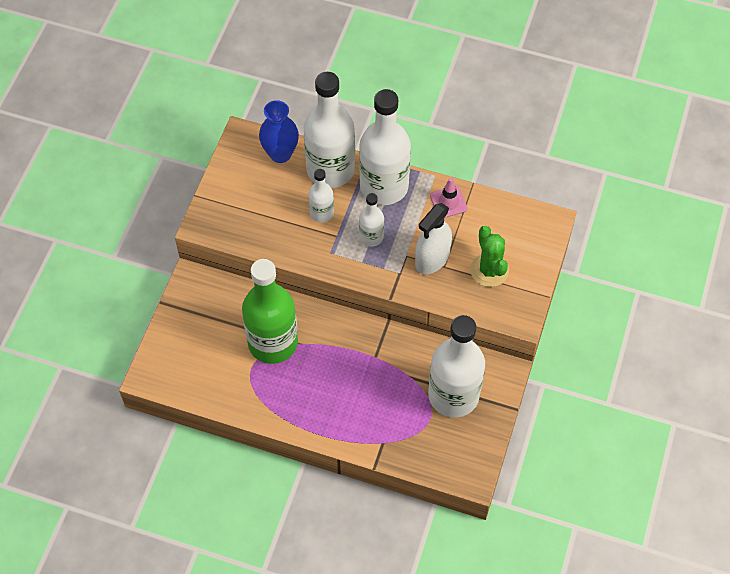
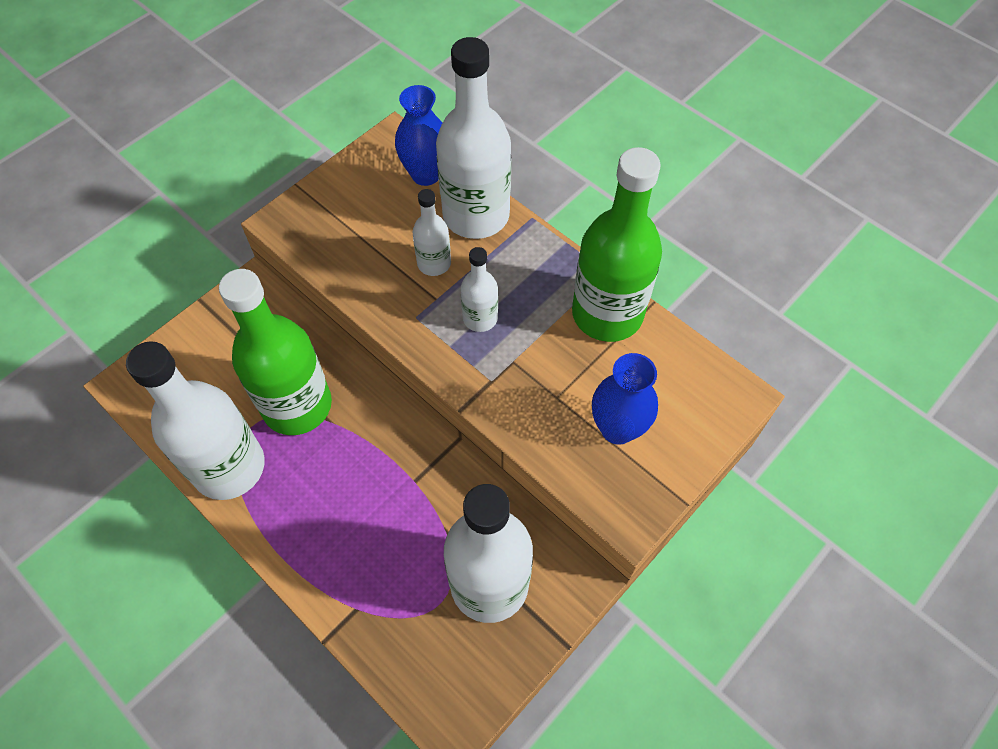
camera: 25 degrees right, 0 degrees up
(384, 186) = (532, 261): white bottle -> white bottle (229, 467)
(432, 259) = (545, 380): white spray bottle -> none
(448, 202) = (607, 314): pink traffic cone -> green bottle
(489, 270) = (617, 428): green cactus -> blue vase

